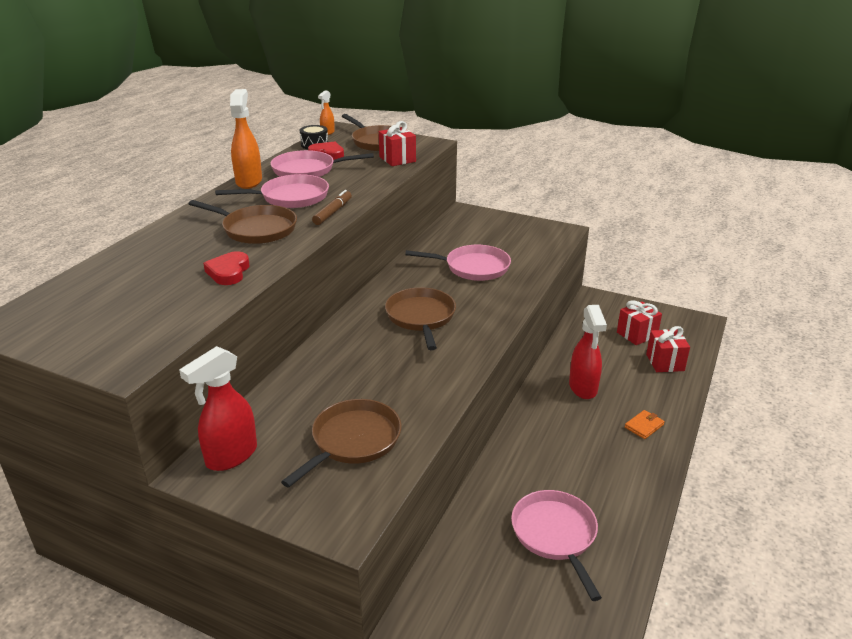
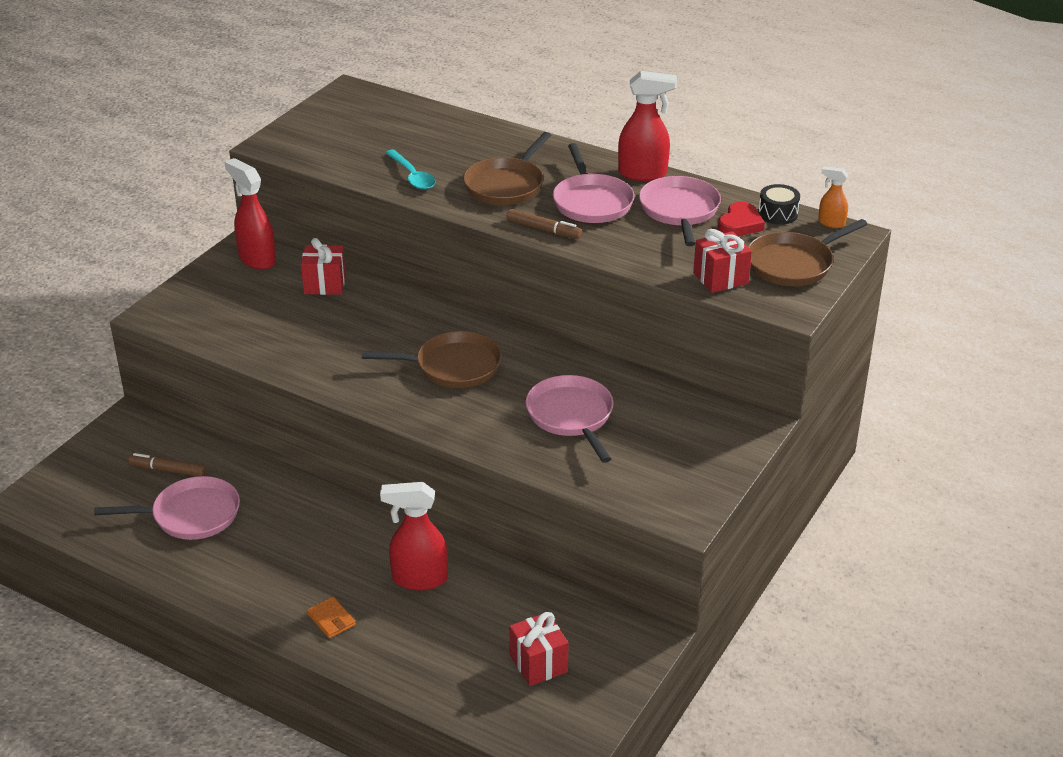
camera: 95 degrees right, 5 degrees up
(228, 272) = (412, 176): red heart -> turquoise spoon
(249, 181) = (643, 174): orange spray bottle -> red spray bottle
(353, 441) = (253, 319): brown pan -> none
(473, 267) = (571, 416): pink pan -> pink pan turned 150 degrees clockwise
(494, 568) = (168, 470): none -> brown marker
(665, 362) = (461, 677): red gift -> red gift (325, 284)

